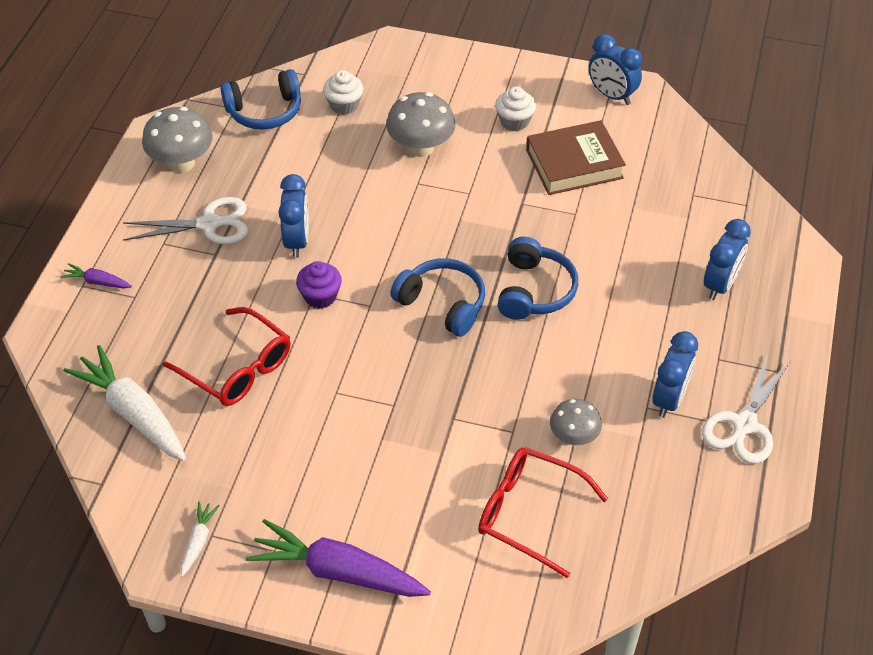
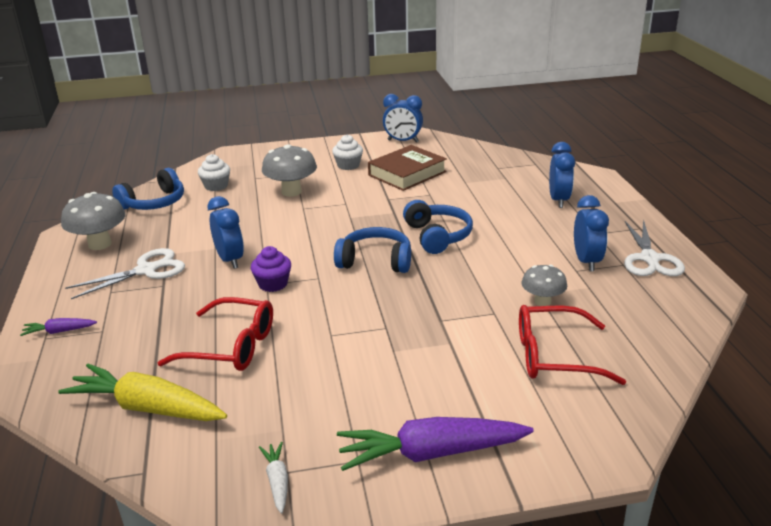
camera: 25 degrees left, 20 degrees down
(133, 413) = (147, 408): white carrot -> yellow carrot

